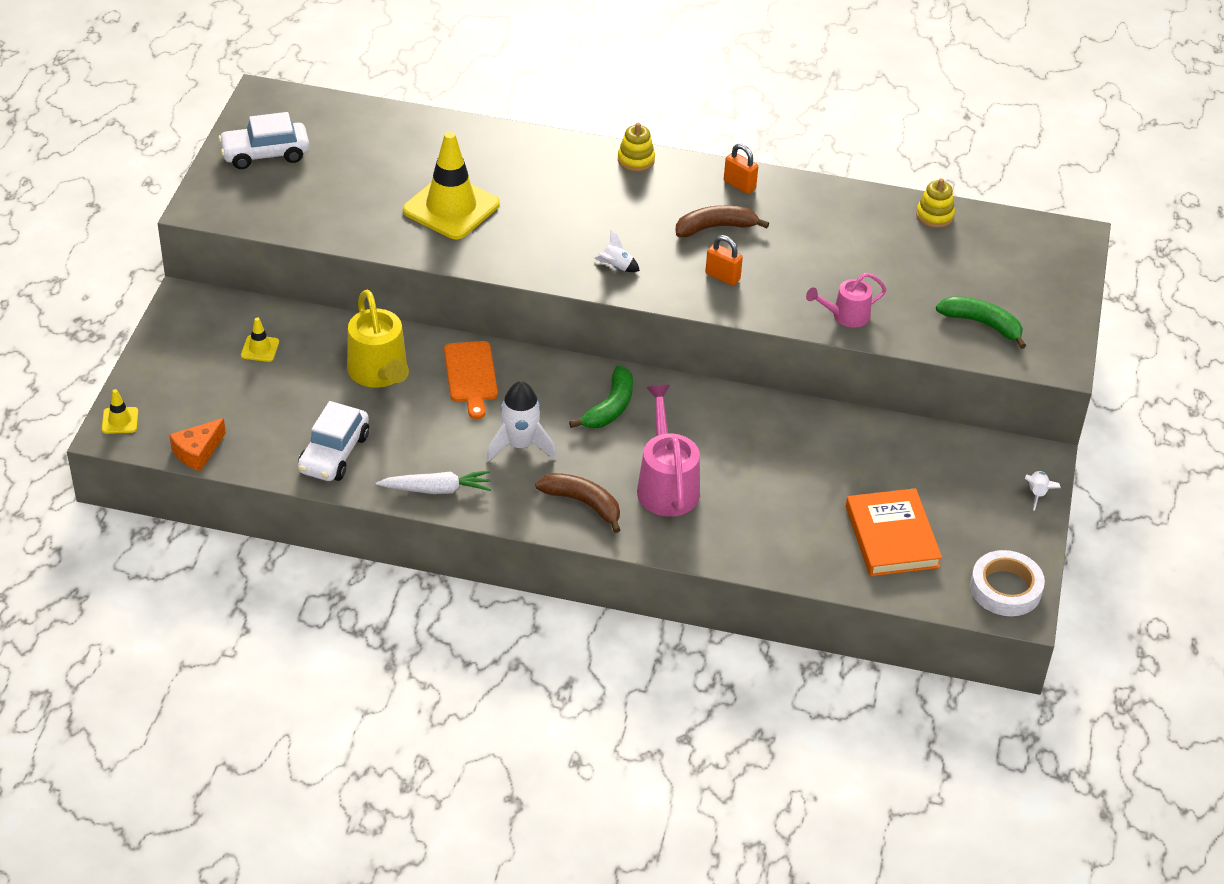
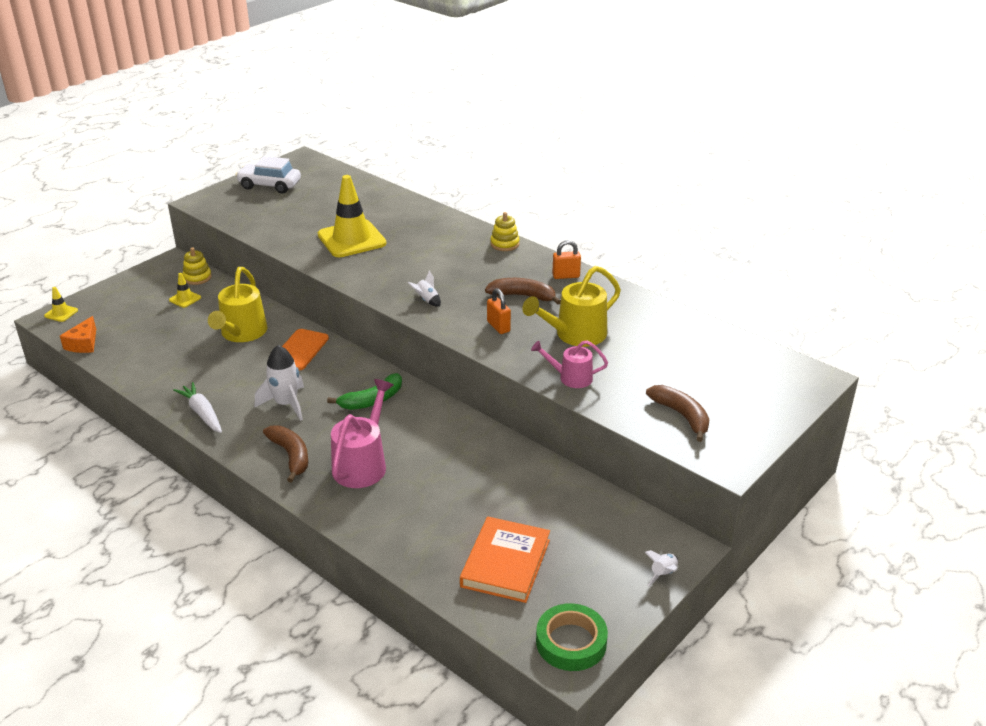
camera: 30 degrees right, 10 degrees down
(197, 452) = (83, 344): orange cheese -> orange cheese turned 60 degrees counterclockwise
(334, 453) = (162, 370): white car -> none
(436, 489) = (202, 413): white carrot -> white carrot turned 150 degrees counterclockwise
(739, 185) = (566, 276): orange padlock -> orange padlock turned 75 degrees counterclockwise
(809, 261) = (575, 335): none -> yellow watering can
(934, 215) = (704, 332): yellow stacking toy -> yellow stacking toy (197, 277)
(982, 324) = (681, 416): green banana -> brown banana
(1005, 588) = (571, 642): white tape -> green tape

